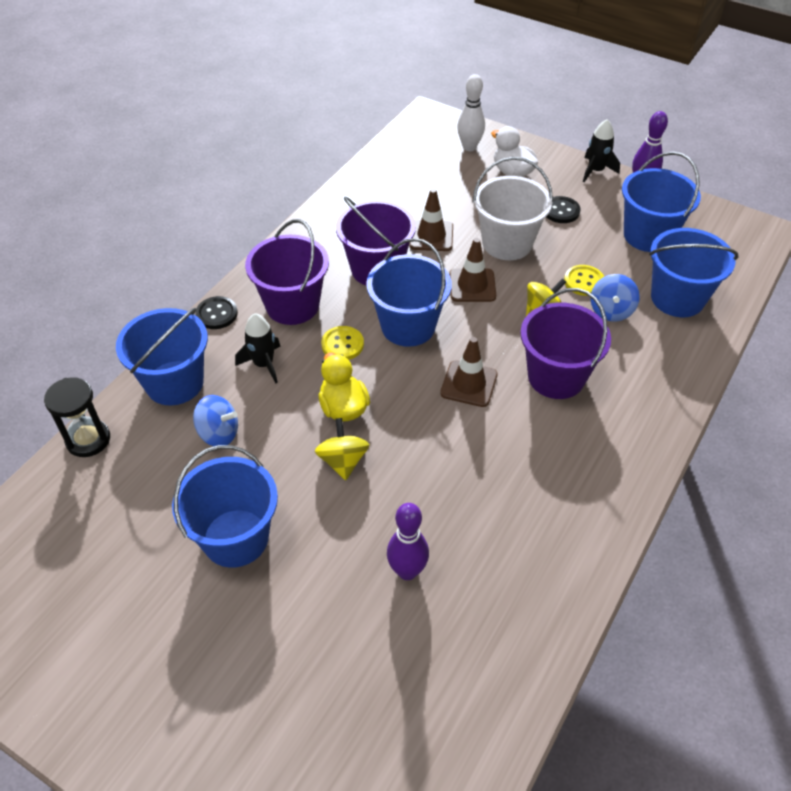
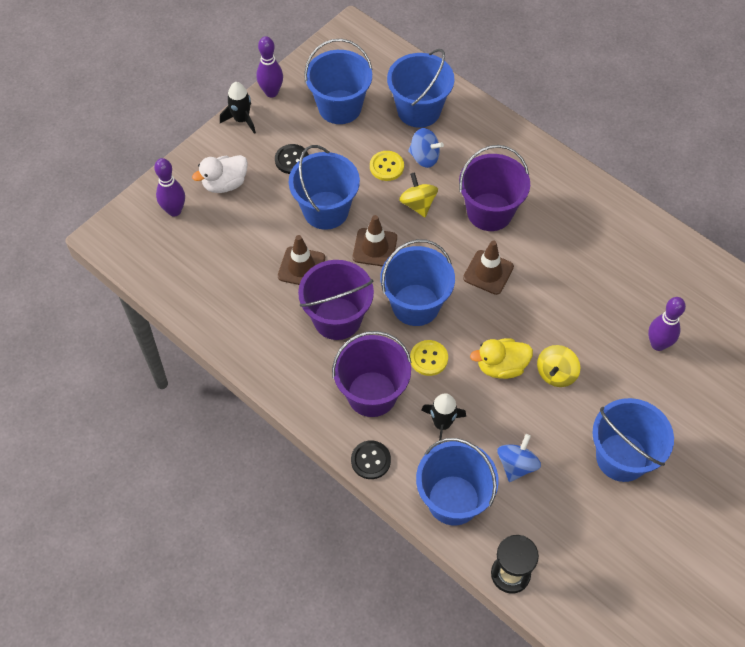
camera: 80 degrees left, 10 degrees up
(343, 461) = (556, 373): yellow spinning top -> yellow spinning top turned 60 degrees counterclockwise
(469, 147) = (174, 210): white bowling pin -> purple bowling pin
(507, 243) = (326, 210): white bucket -> blue bucket

